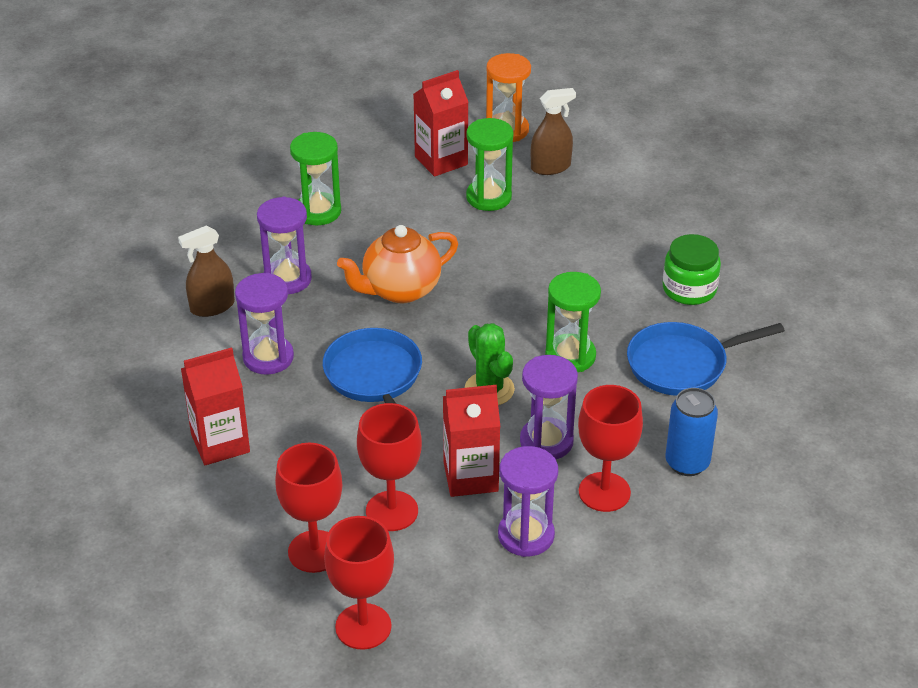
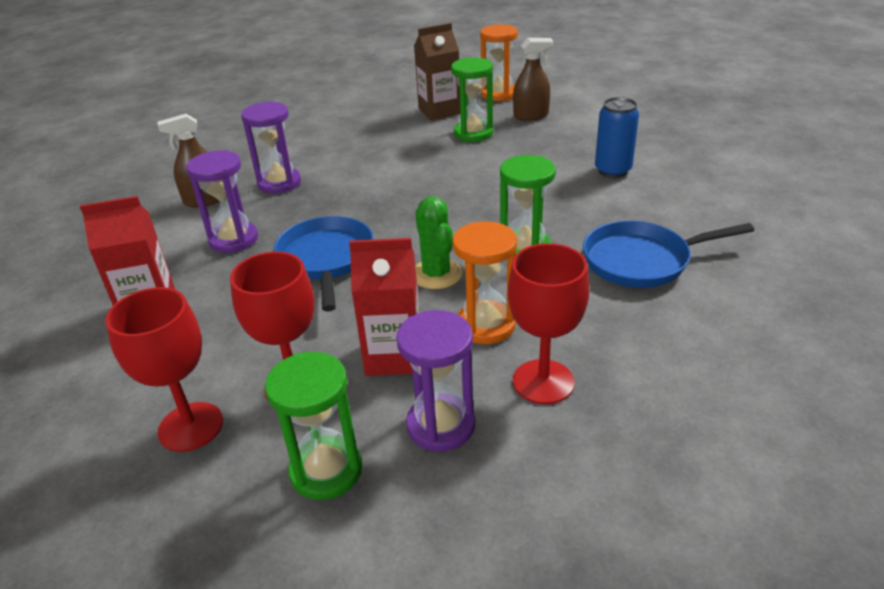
camera: 10 degrees right, 5 degrees down
(318, 211) = (326, 140): green hourglass -> green hourglass (326, 470)
(363, 626) = (205, 527): red goblet -> none
(400, 290) = (375, 193): orange teapot -> none
(441, 161) = (439, 111): red carton -> brown carton
(546, 441) = (485, 325): purple hourglass -> orange hourglass
(687, 463) = (644, 356): blue can -> blue can (612, 171)
(689, 289) = (651, 200): green jar -> none

